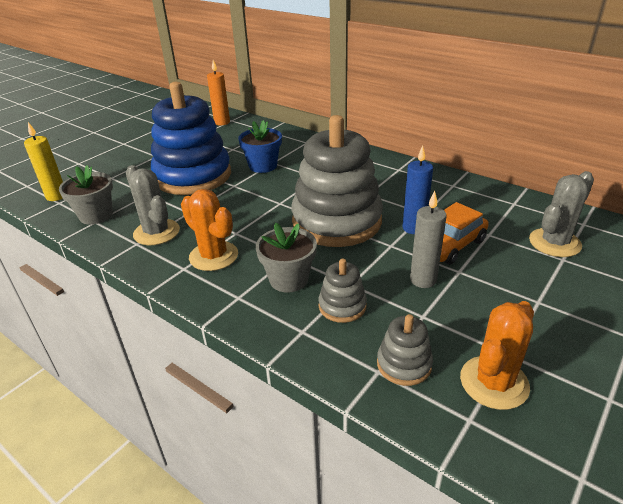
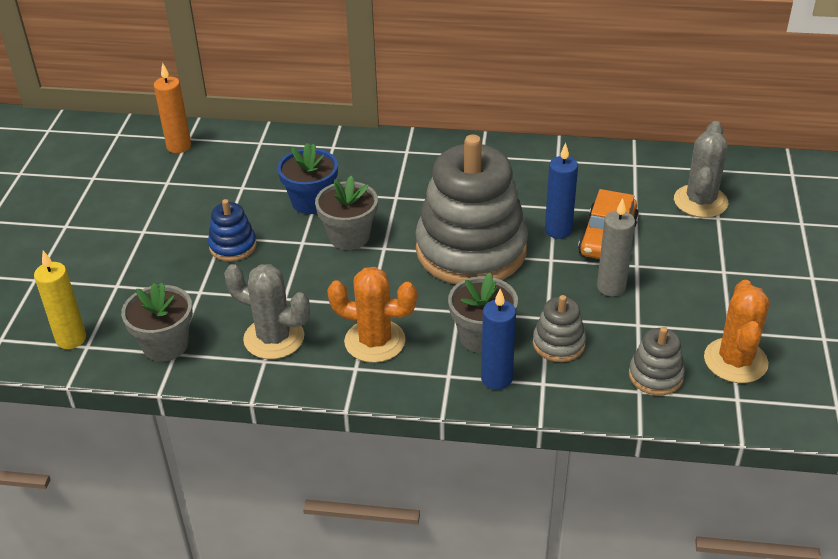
camera: 30 degrees left, 5 degrees up
(193, 176) = (233, 246): blue stacking toy -> blue stacking toy, size x0.43
(265, 190) = (349, 236): none -> grey flower pot
(270, 313) = (496, 379): none -> blue candle

